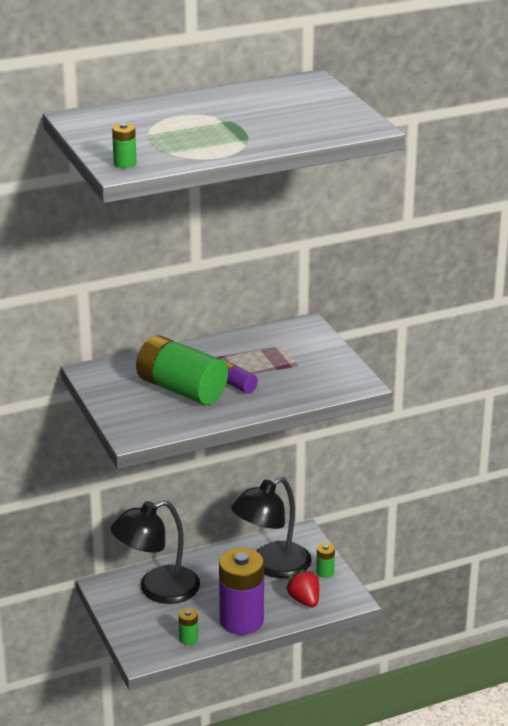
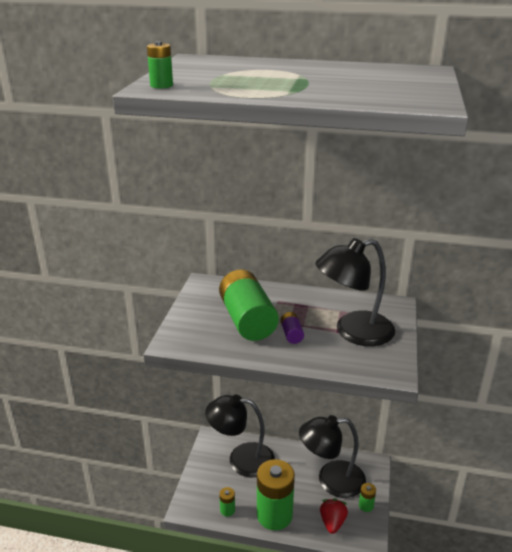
camera: 35 degrees right, 0 degrees up
(241, 621) = (274, 515): purple battery -> green battery
(292, 363) = (353, 332): none -> black lamp

